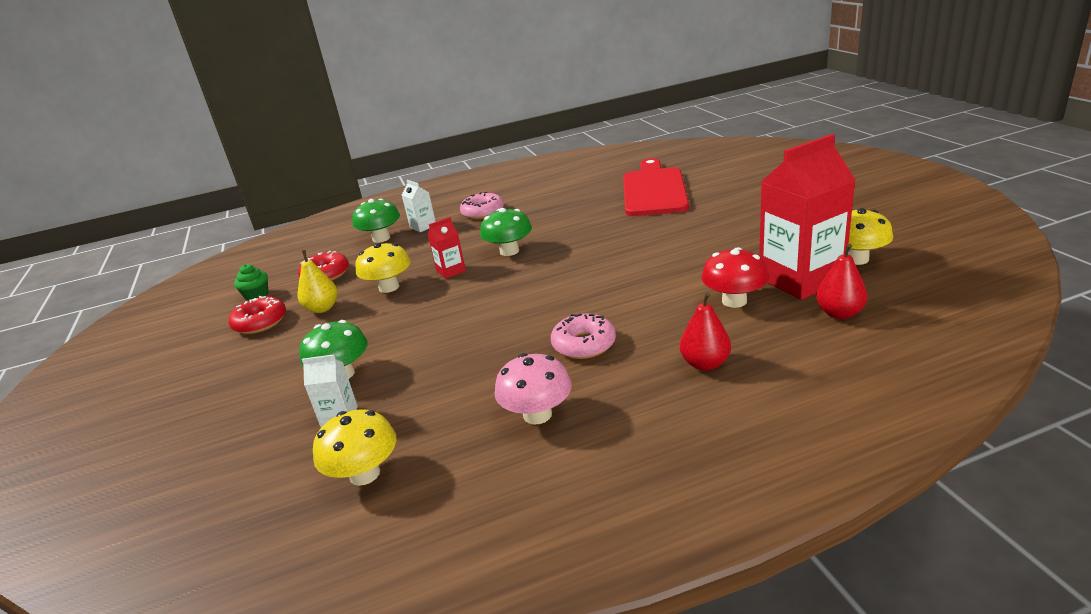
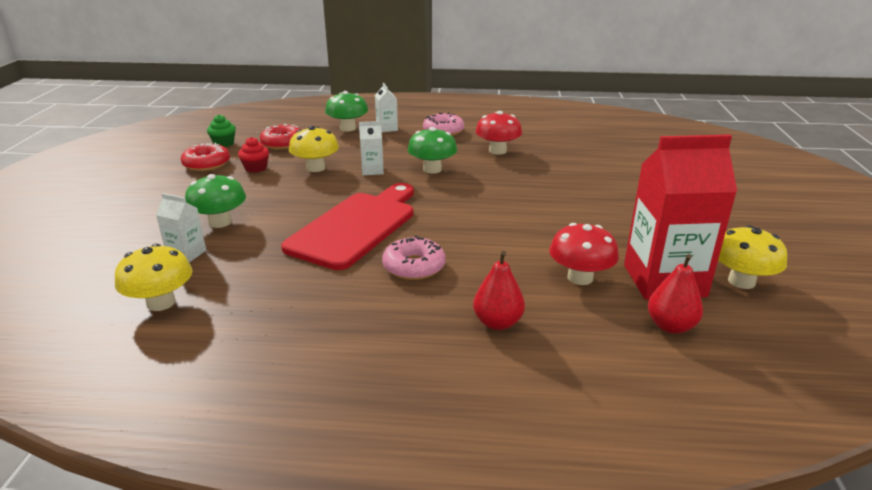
camera: 20 degrees right, 0 degrees up
(322, 308) = (256, 168): yellow pear -> red cupcake
(451, 271) = (372, 170): red carton -> white carton
(537, 414) = (321, 309): pink mushroom -> none
(553, 215) = (497, 151): none -> red mushroom
(653, 190) = (606, 155): red cutting board -> red cutting board (356, 227)

